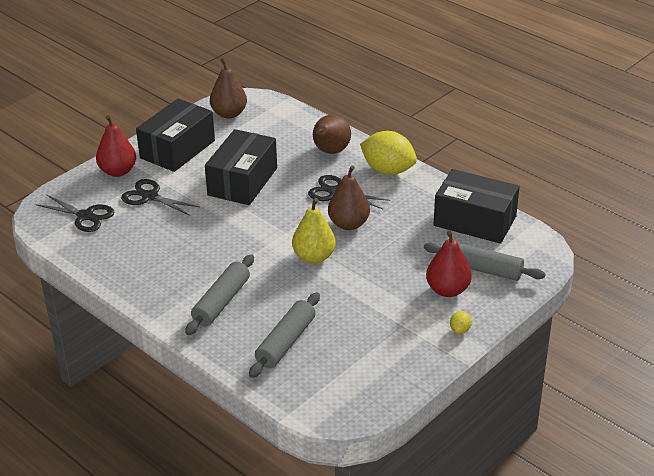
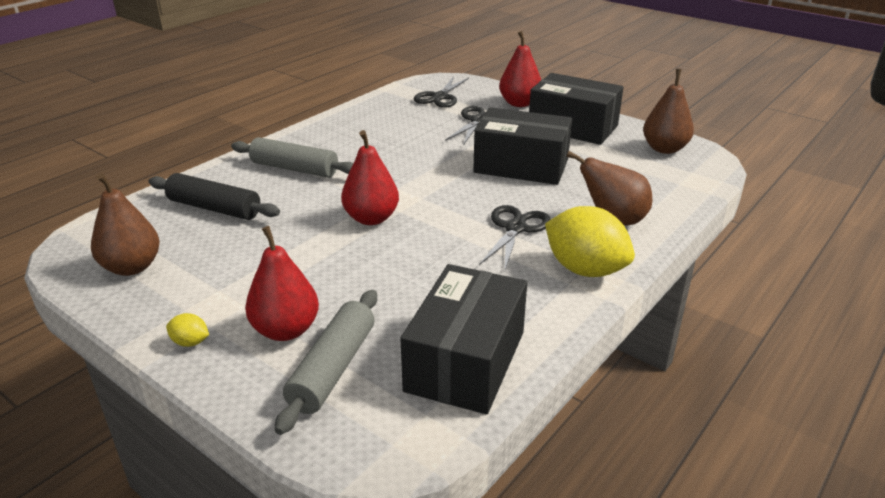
camera: 85 degrees right, 5 degrees down
(285, 342) = (214, 208): grey rolling pin -> black rolling pin
(314, 257) = (371, 218): yellow pear -> red pear
(348, 224) = (443, 240): brown pear -> brown pear (132, 267)
(388, 170) = (585, 269): yellow lemon -> yellow lemon turned 75 degrees counterclockwise

